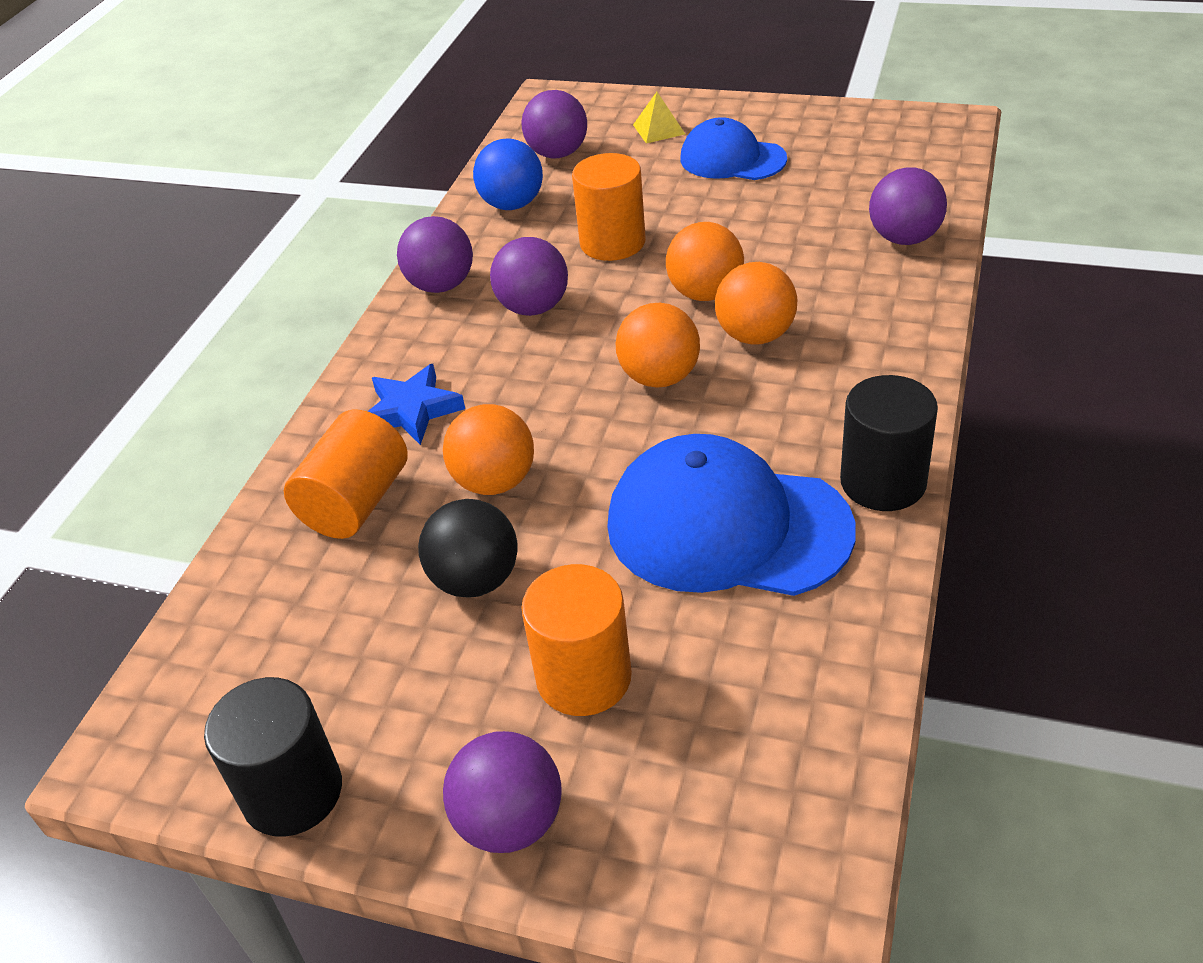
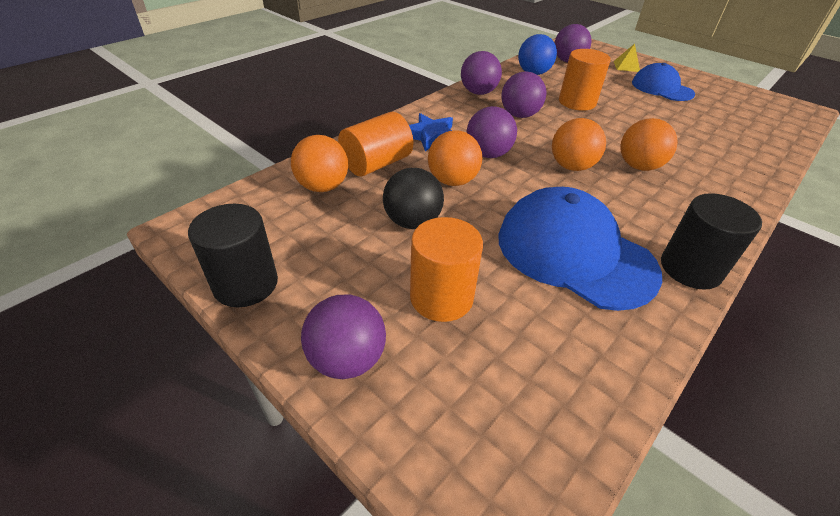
camera: 20 degrees right, 0 degrees up
(705, 293) = (618, 138): orange ball -> orange ball (323, 187)
(904, 238) = (754, 151): purple ball -> purple ball (488, 154)

